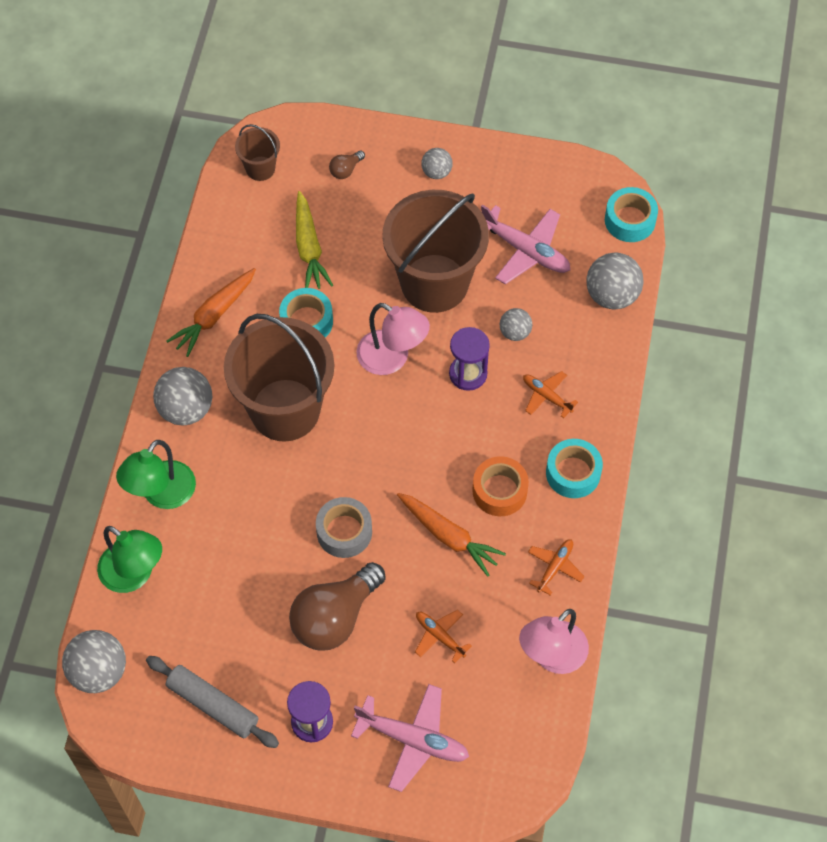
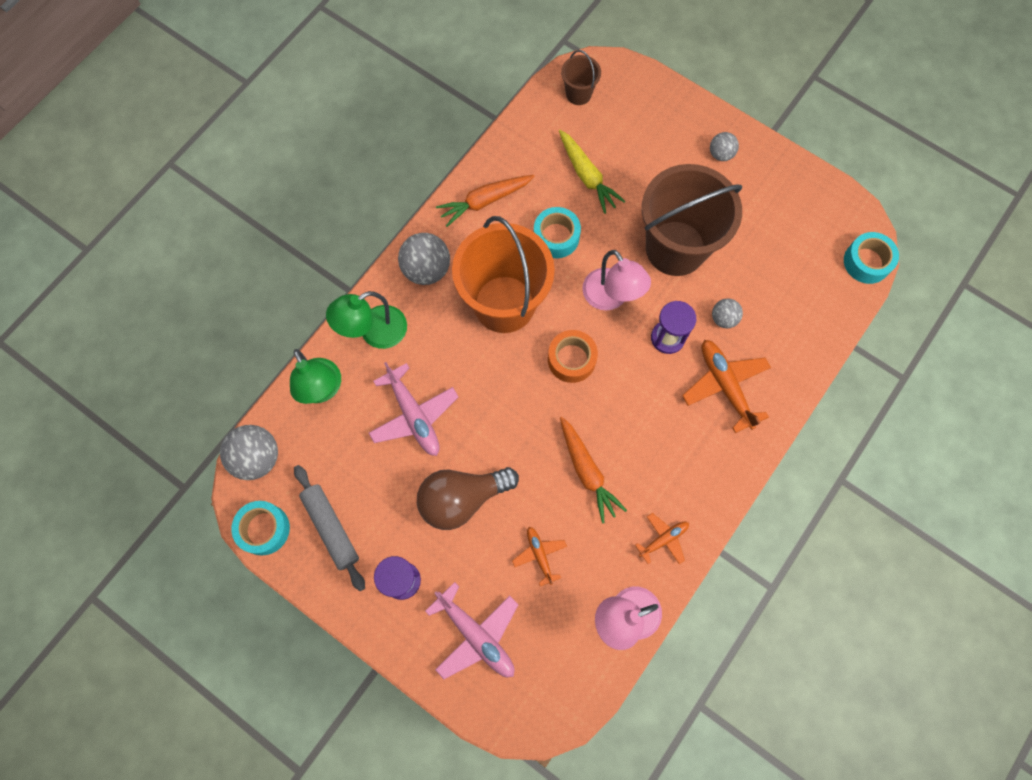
camera: 25 degrees right, 10 degrees up
(285, 410) = (504, 304): brown bucket -> orange bucket
(309, 247) = (587, 176): yellow carrot -> yellow carrot turned 45 degrees counterclockwise
(344, 532) = (503, 429): grey tape -> none
(345, 170) = (646, 122): brown light bulb -> none
(499, 491) = (647, 451): orange tape -> orange tape (571, 359)
(525, 250) = (765, 251): pink plane -> pink plane (414, 415)
(546, 396) = (725, 386): orange plane -> orange plane, size x1.77
(573, 473) = (717, 463): turquoise tape -> turquoise tape (264, 529)
(612, 295) = (821, 321): grey ball -> none

